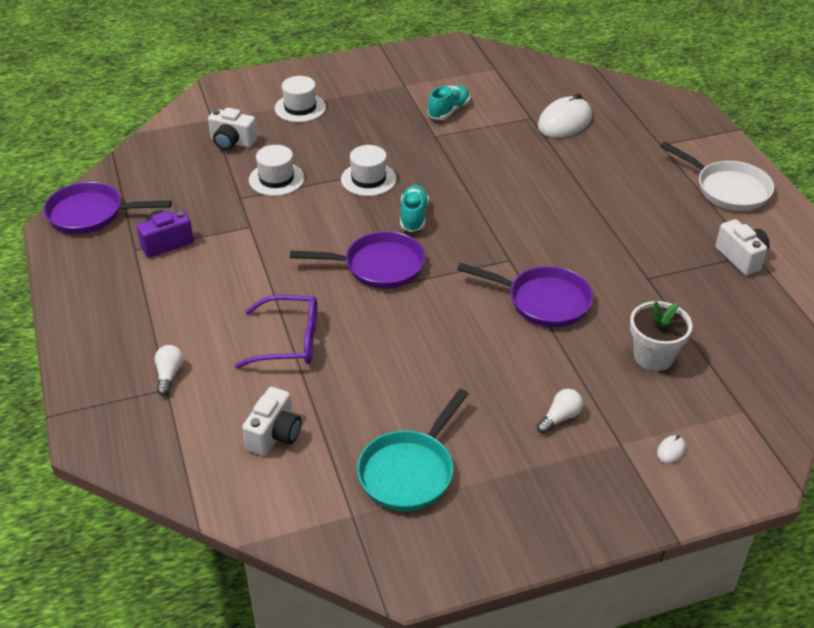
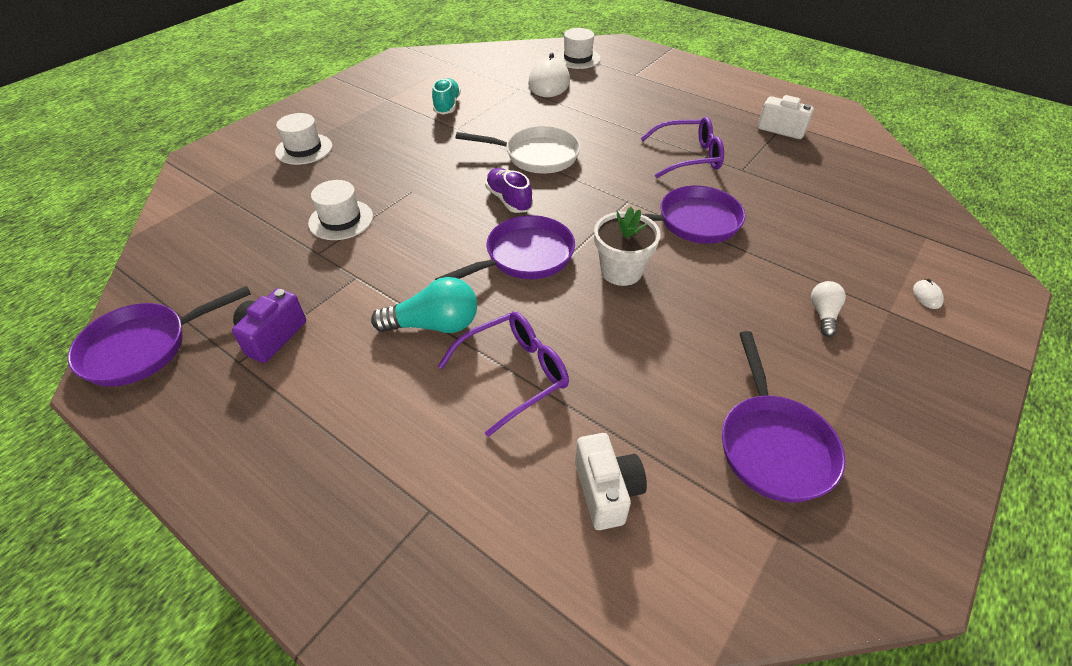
camera: 35 degrees left, 5 degrees up
(169, 375) = (417, 491): white light bulb -> none
(232, 142) = (259, 204): white camera -> none
(269, 284) = (434, 325): none -> turquoise light bulb
(368, 179) = (434, 185): white hat -> white hat (577, 58)
(409, 471) = (773, 445): turquoise pan -> purple pan
(413, 217) = (509, 200): turquoise shoe -> purple shoe
(611, 245) = (688, 157): none -> purple glasses
(653, 356) = (820, 227): white flower pot -> white flower pot (621, 271)
(728, 189) = (715, 87): white pan -> white pan (536, 156)

